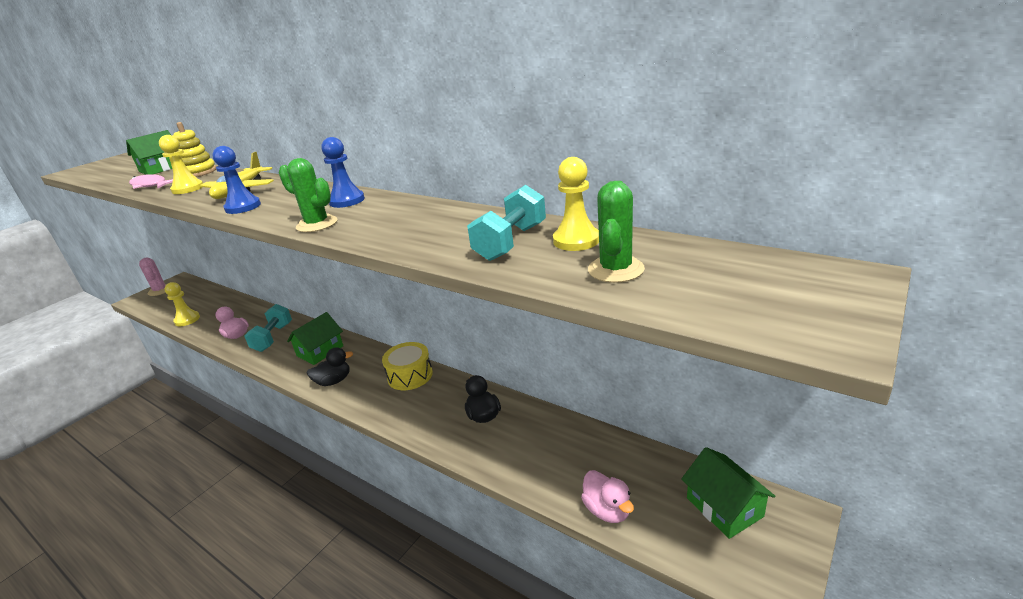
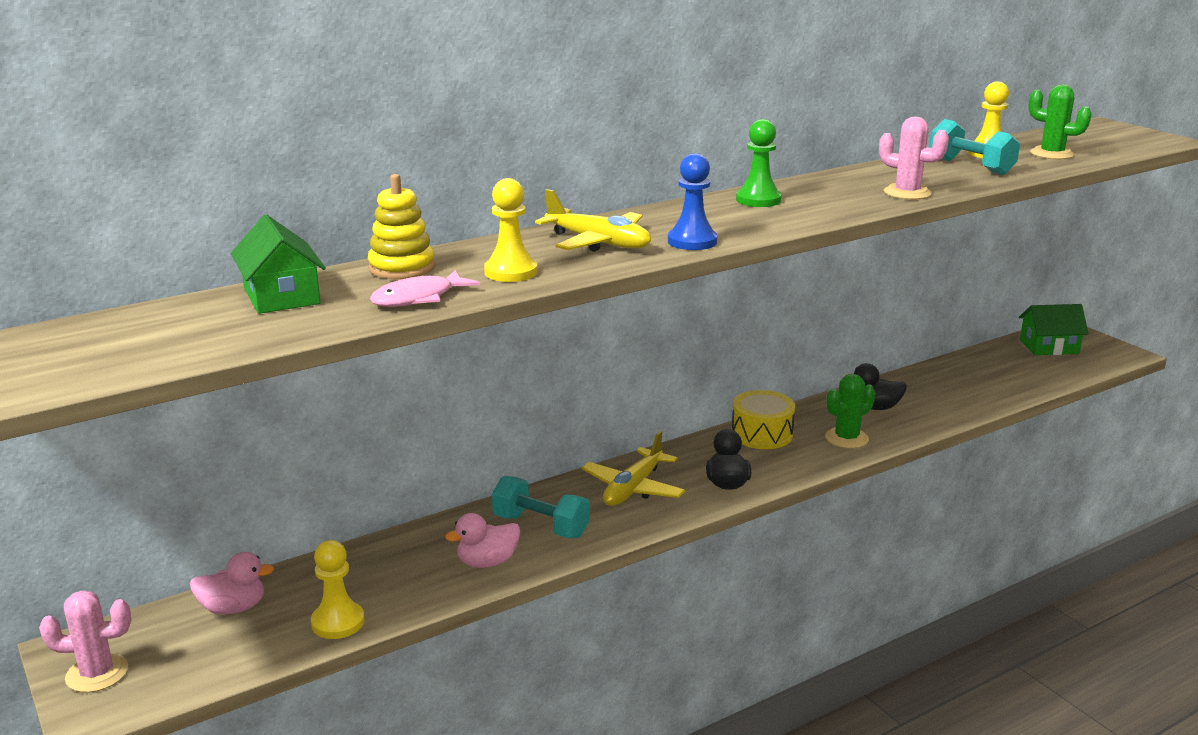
camera: 70 degrees left, 5 degrees down
(317, 224) = (826, 214): green cactus -> green cactus (846, 438)
(320, 351) = (633, 488): green house -> yellow plane
(347, 201) = (758, 200): blue pawn -> green pawn
(392, 236) = (907, 193): none -> pink cactus
(607, 510) = (1034, 383): pink duck -> pink duck (233, 608)

